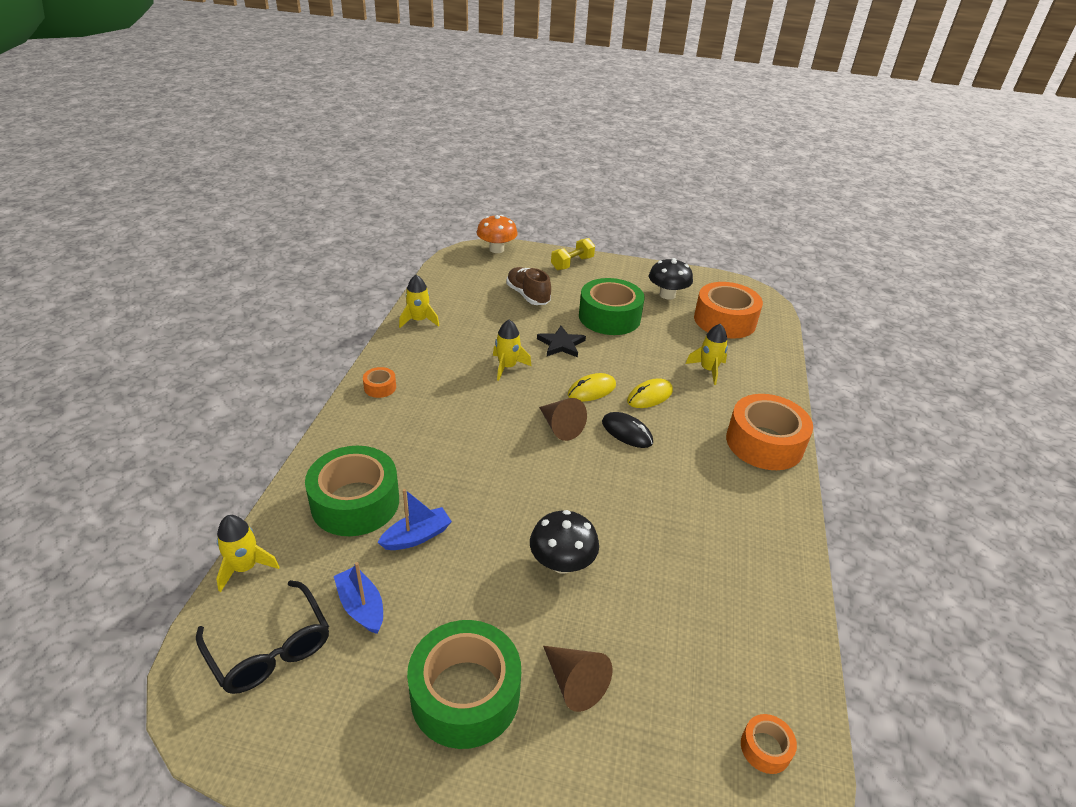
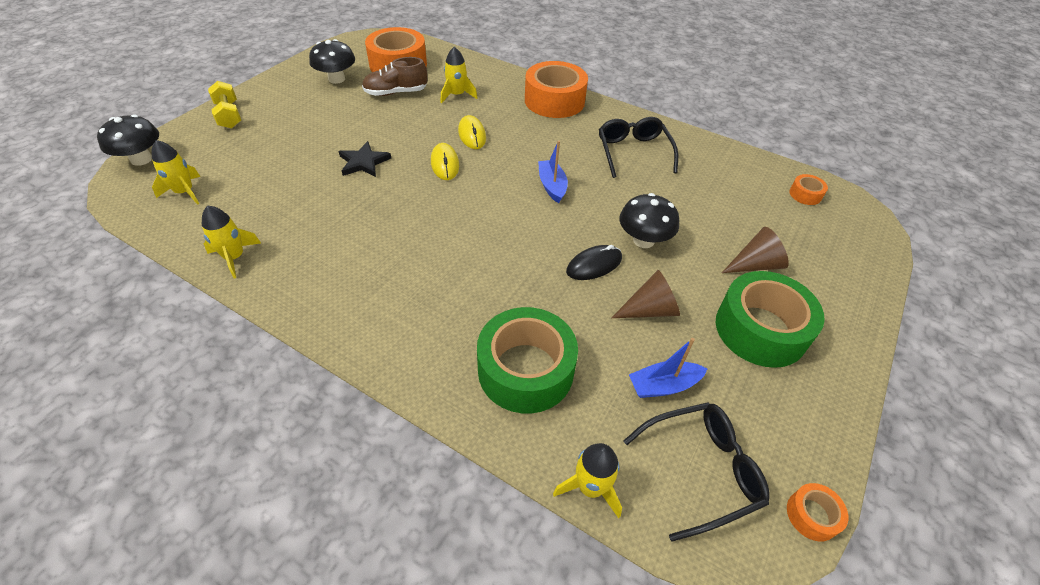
camera: 70 degrees left, 10 degrees up
(380, 387) = (343, 317): orange tape -> orange tape (812, 515)
(417, 536) = (588, 328): blue boat -> blue boat (552, 186)
(496, 249) = (141, 159): orange mushroom -> black mushroom
(507, 367) = (374, 207): yellow rocket -> yellow rocket (184, 192)
(528, 295) = (260, 161): brown shoe -> brown shoe (396, 93)
(560, 427) = (484, 197): brown cone -> brown cone (649, 310)
(609, 317) = (343, 121): green tape -> none
(627, 432) = (510, 161): black mouse -> black mouse (594, 265)
(718, 531) = (633, 152): none -> black glasses

